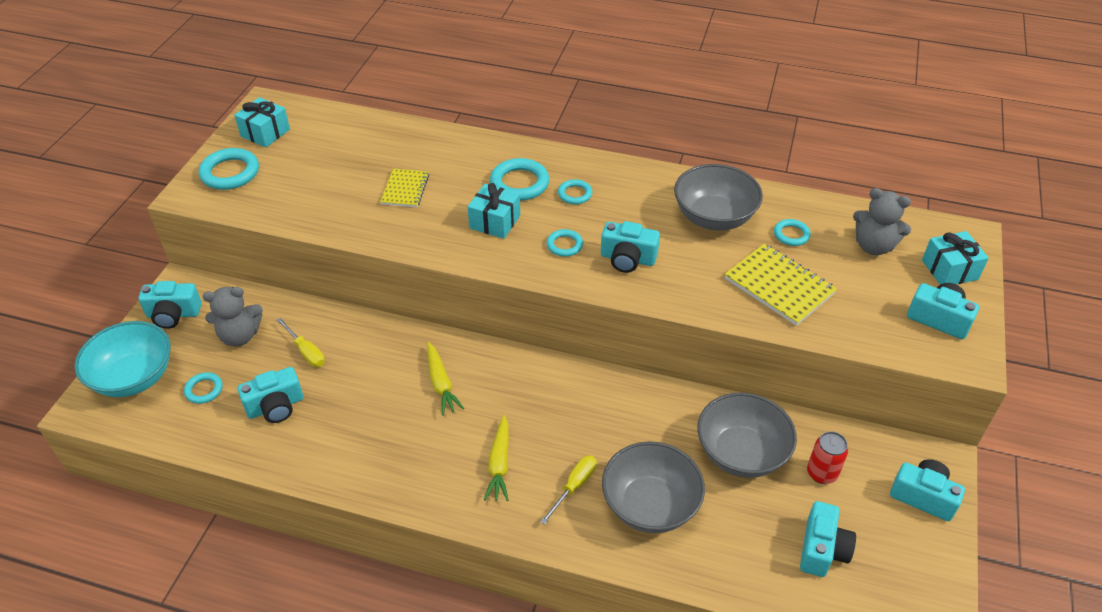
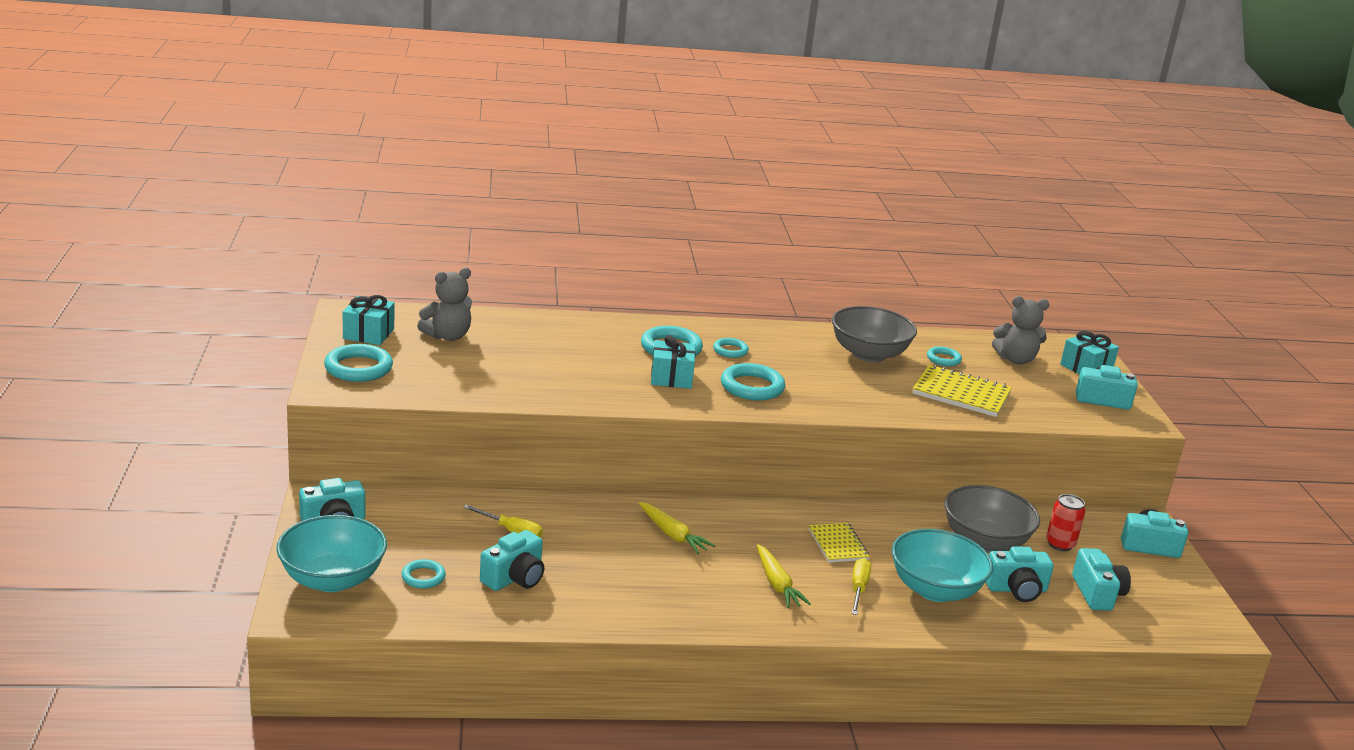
camera: 25 degrees left, 20 degrees down
(240, 336) = (427, 529): grey teddy bear -> grey teddy bear (448, 336)
(405, 189) = (561, 363): yellow notebook -> yellow notebook (838, 544)
(564, 245) = (752, 387): turquoise ring -> turquoise ring, size x1.73
(627, 259) = (817, 390): turquoise camera -> turquoise camera (1016, 589)
(650, 505) = (935, 590): grey bowl -> turquoise bowl

